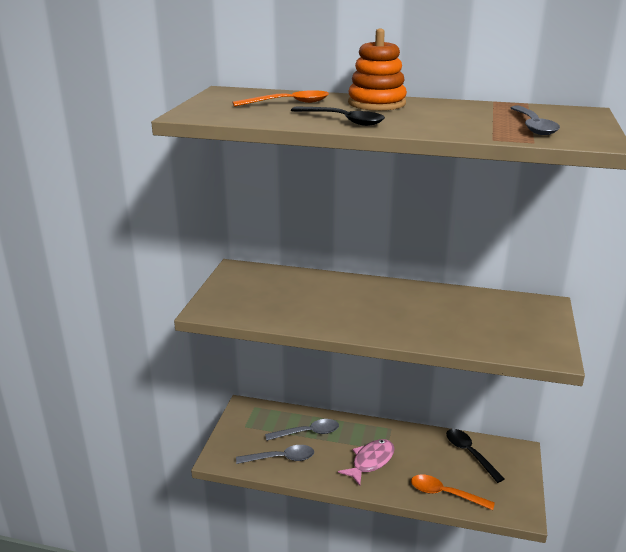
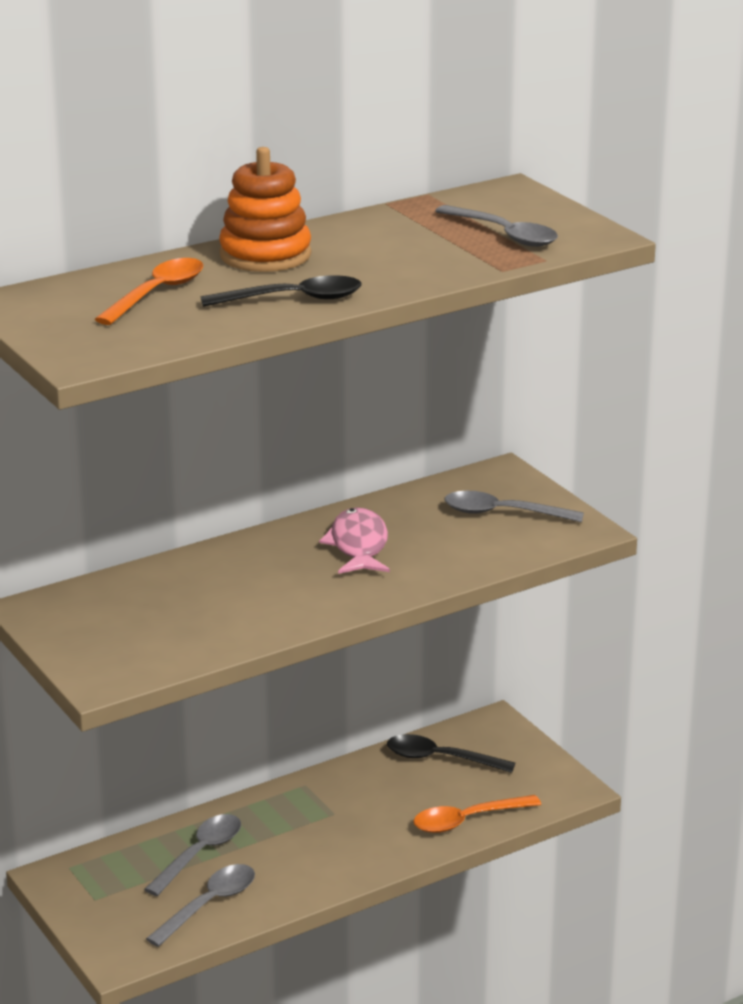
camera: 45 degrees left, 0 degrees up
(371, 461) = (332, 838): pink fish -> pink fish (358, 545)
(517, 325) = (503, 513): none -> grey spoon

